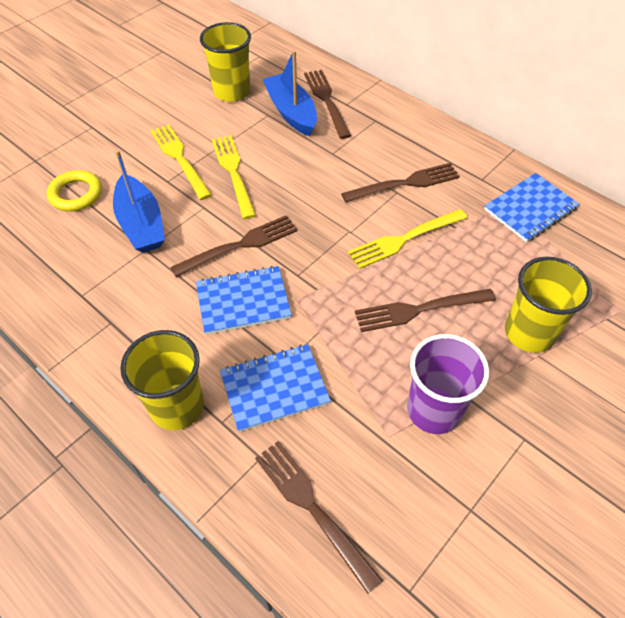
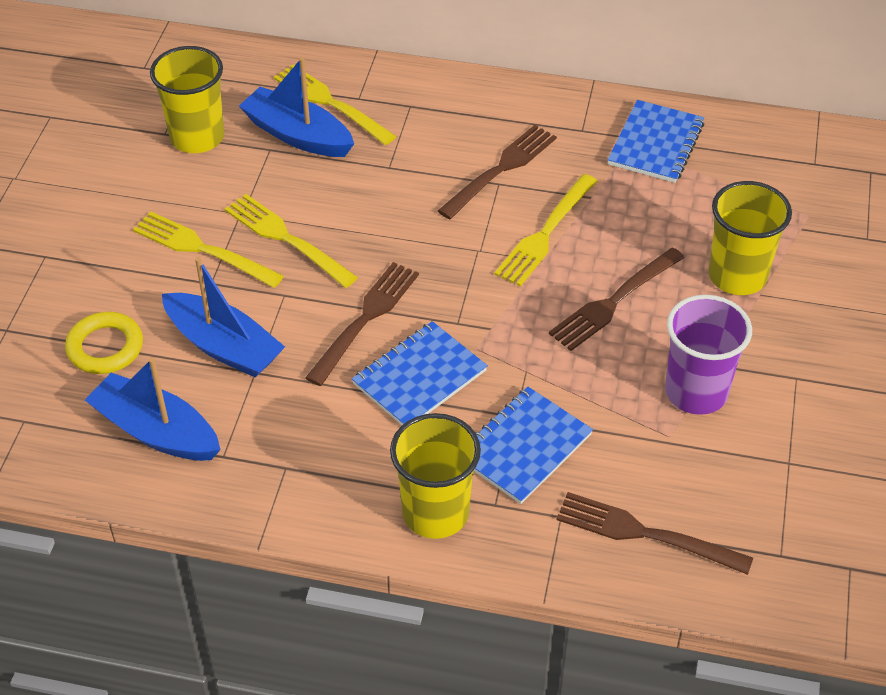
camera: 30 degrees left, 5 degrees down
(58, 260) = (156, 431): none -> blue boat
(326, 101) = (331, 103): brown fork -> yellow fork

